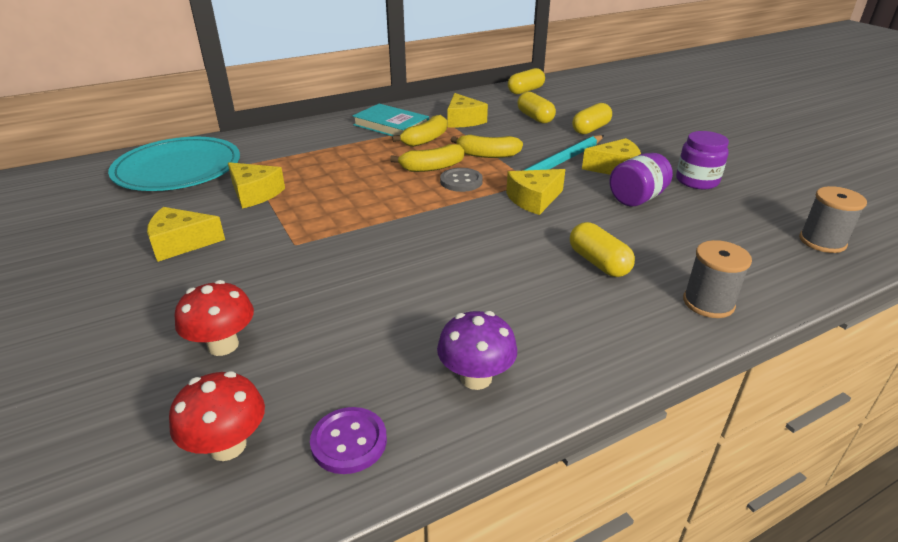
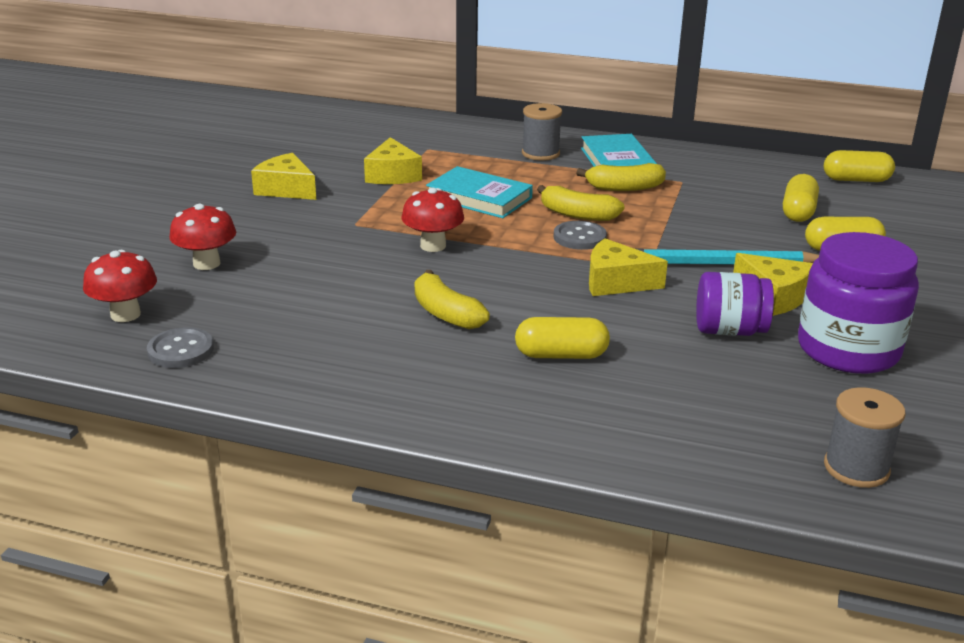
camera: 45 degrees right, 5 degrees down
(178, 168) = (372, 133): turquoise plate -> none
(349, 442) = (181, 350): purple button -> grey button
(350, 183) = (479, 198): none -> turquoise book
(383, 232) = (433, 246): none -> red mushroom
(463, 120) = (705, 184): yellow cheese -> none
(476, 378) = (309, 366): purple mushroom -> none
(487, 155) = (657, 226): yellow banana -> yellow banana (446, 313)
(598, 263) = (561, 355): yellow capsule -> yellow capsule turned 75 degrees clockwise
(697, 181) = (848, 350): purple jar -> purple jar, size x1.61
(708, 303) = (591, 433): grey spool -> grey spool (540, 153)

